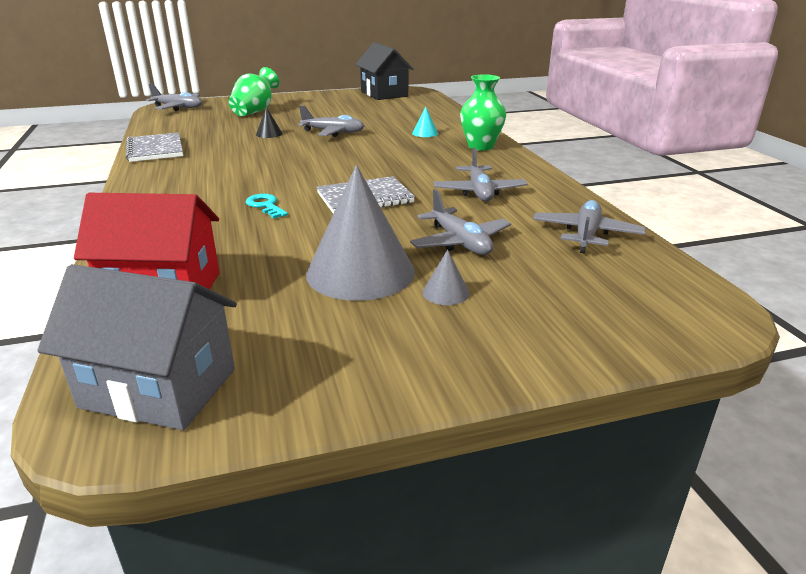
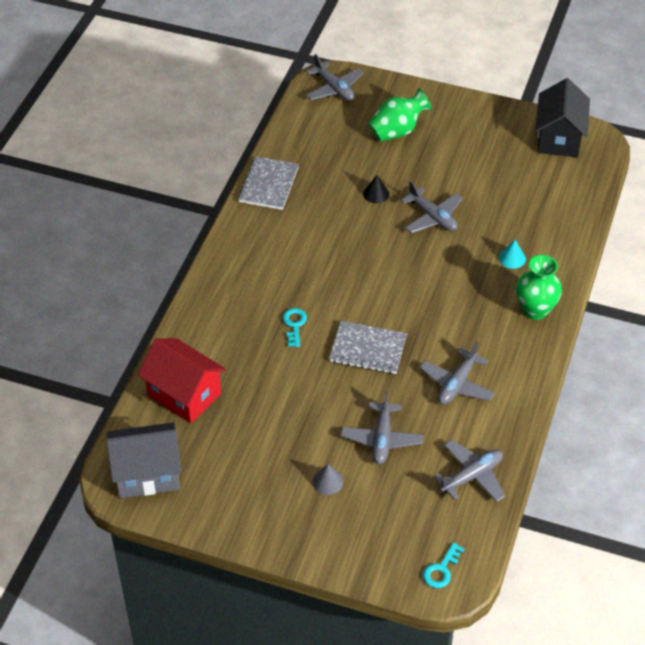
camera: 35 degrees right, 20 degrees up
(159, 388) = (147, 474): grey house -> grey house turned 60 degrees counterclockwise
(360, 272) = (297, 436): grey cone -> none
(683, 309) = (441, 570): none -> turquoise key

